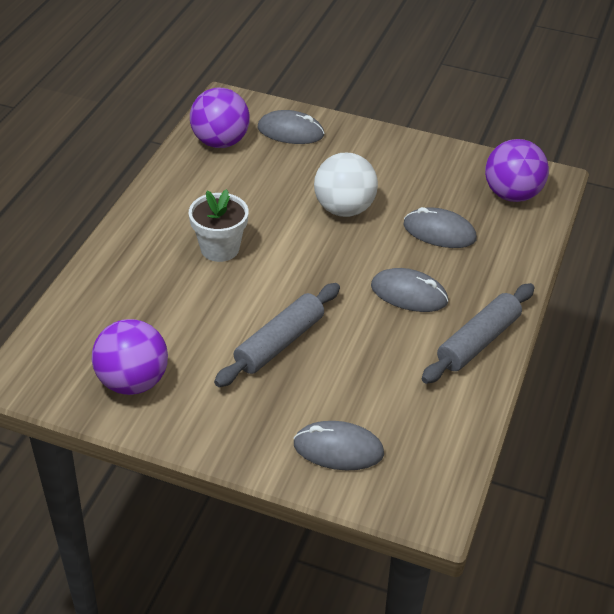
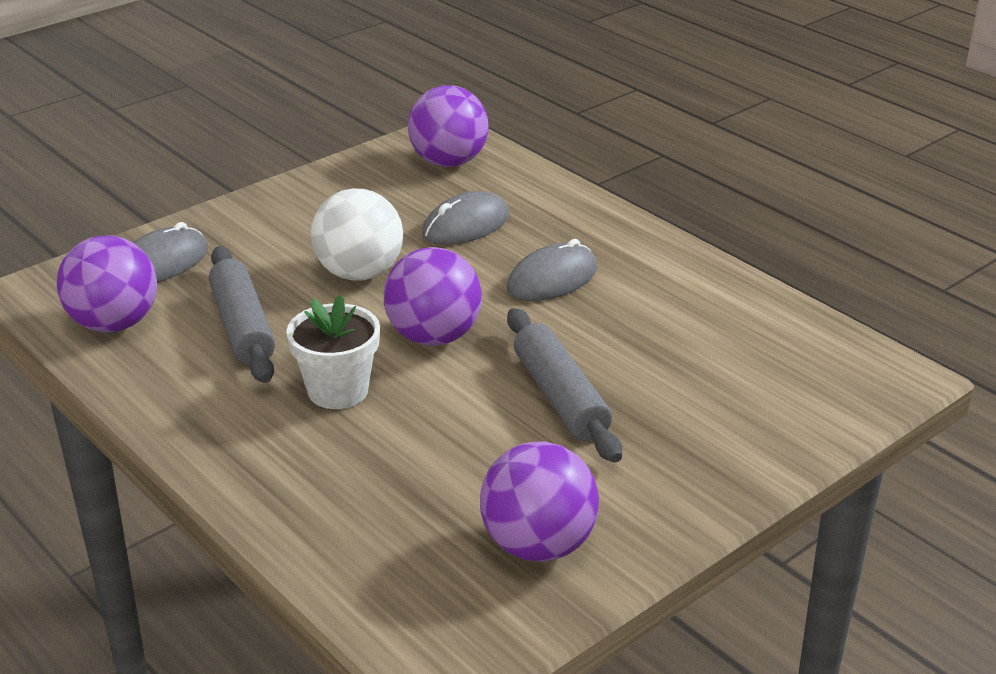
camera: 60 degrees left, 10 degrees down
(302, 265) = (434, 336): none -> purple ball
(338, 449) = (770, 410): grey mouse -> none
(478, 341) = (665, 262): grey rolling pin -> grey rolling pin (242, 327)

